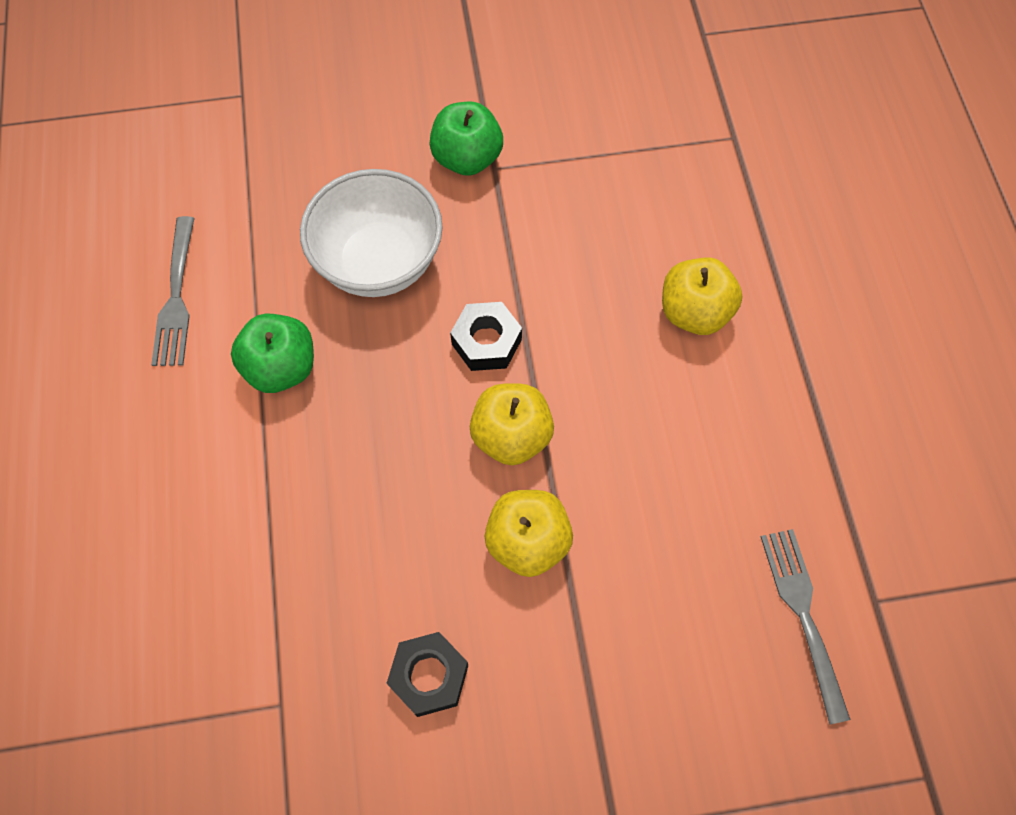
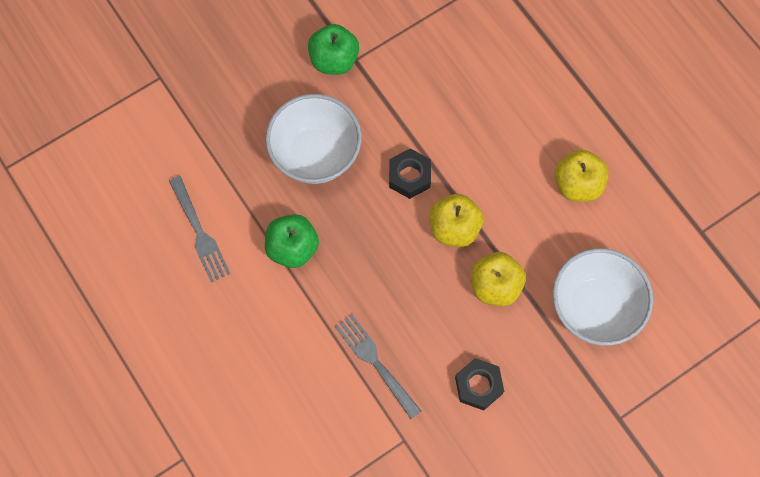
camera: 25 degrees left, 5 degrees up
(658, 640) = (594, 307): none -> white bowl
(694, 312) = (524, 103): yellow apple -> yellow apple (577, 184)
(804, 616) = (667, 258): grey fork -> grey fork (376, 363)

